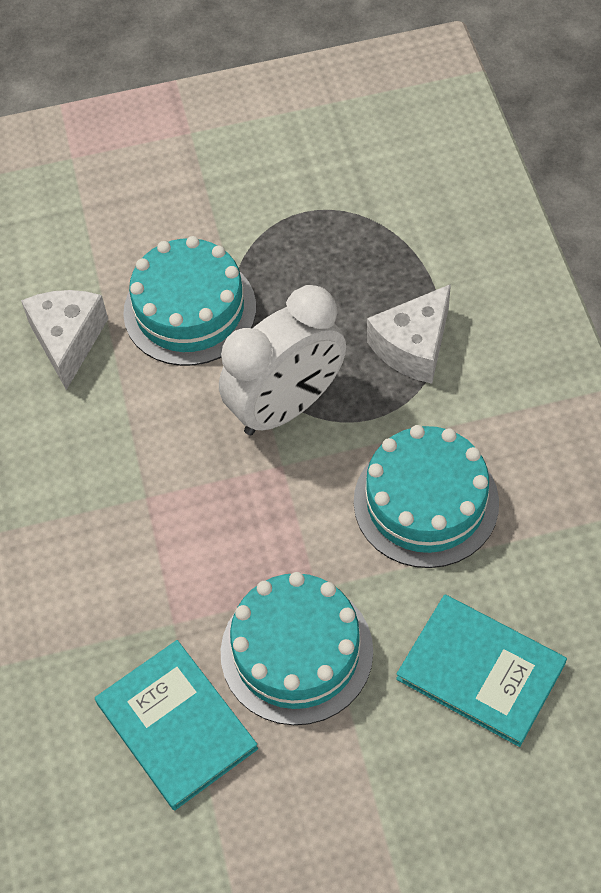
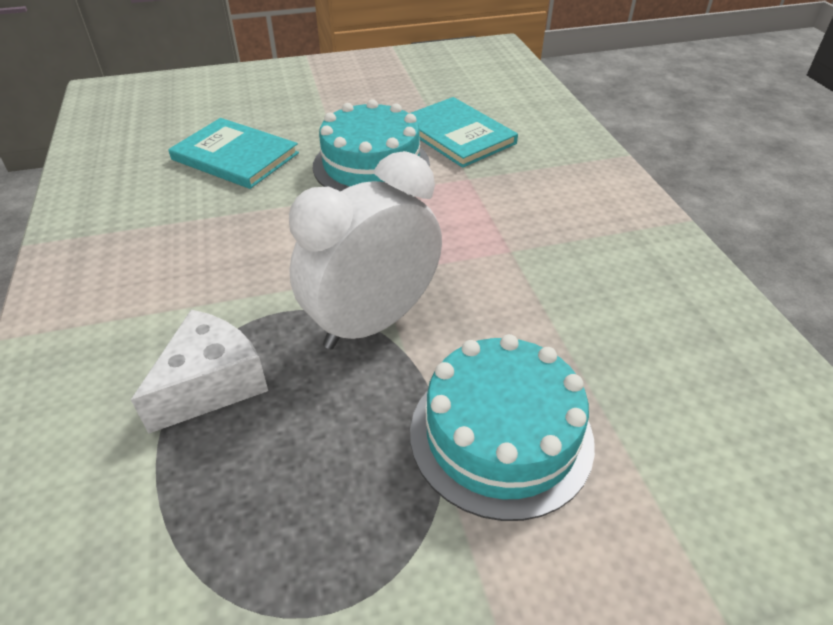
camera: 175 degrees right, 15 degrees down
(68, 340) = (652, 396): white cheese -> none
(426, 502) = (244, 246): turquoise cake -> none

